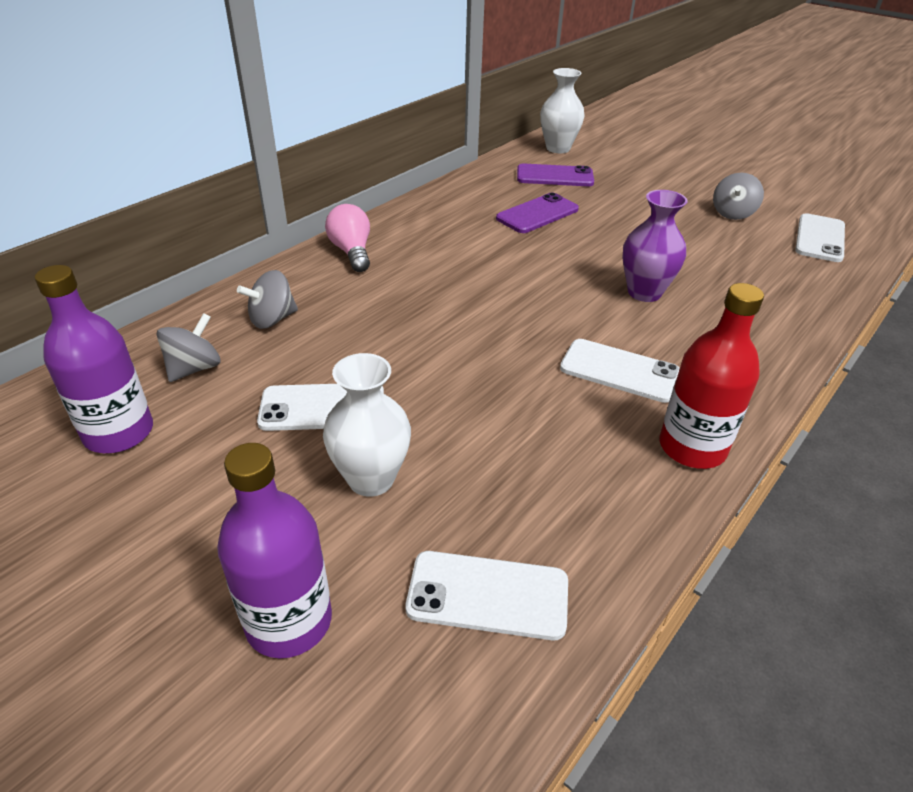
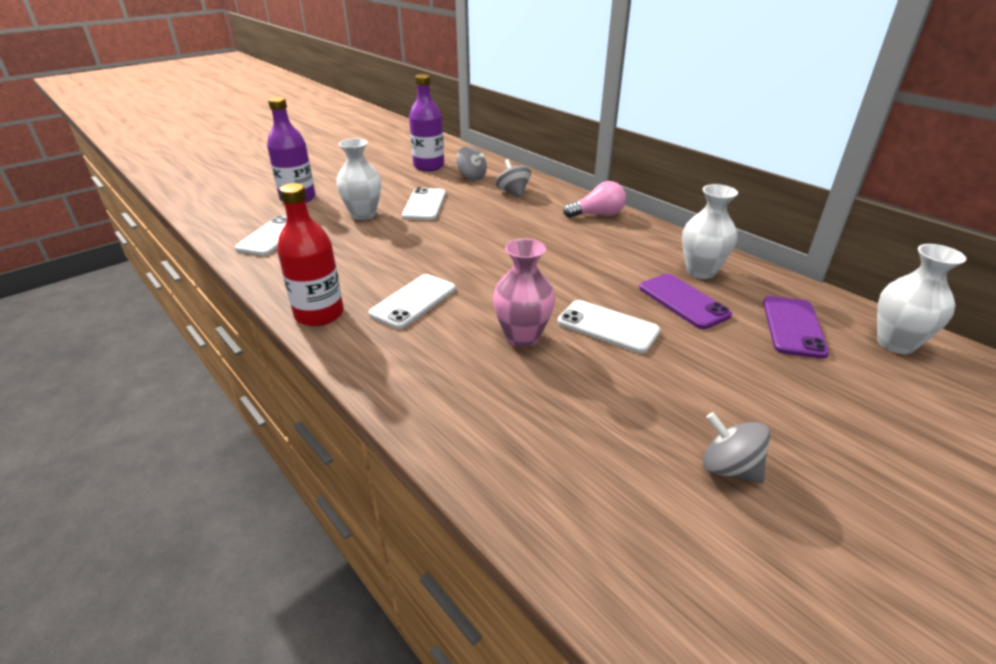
camera: 100 degrees right, 5 degrees down
(478, 203) = (700, 271): none -> white vase
(644, 292) = (522, 337): purple vase -> pink vase
(820, 238) = (660, 553): white phone -> white phone (607, 327)

